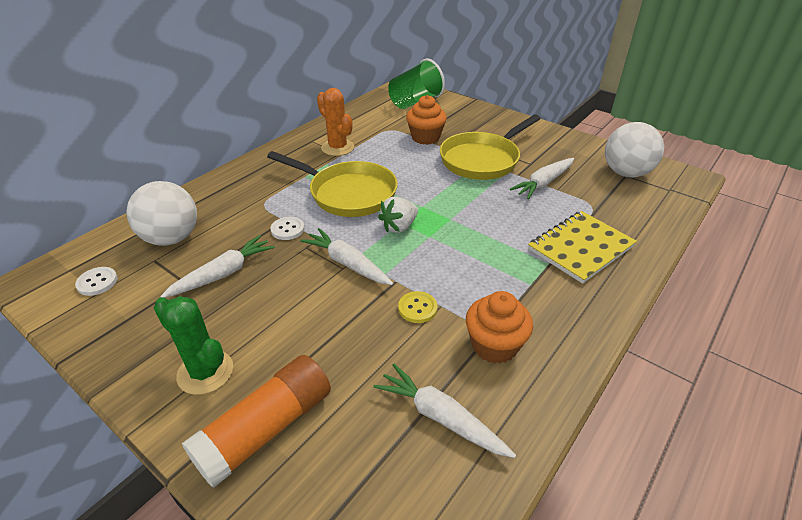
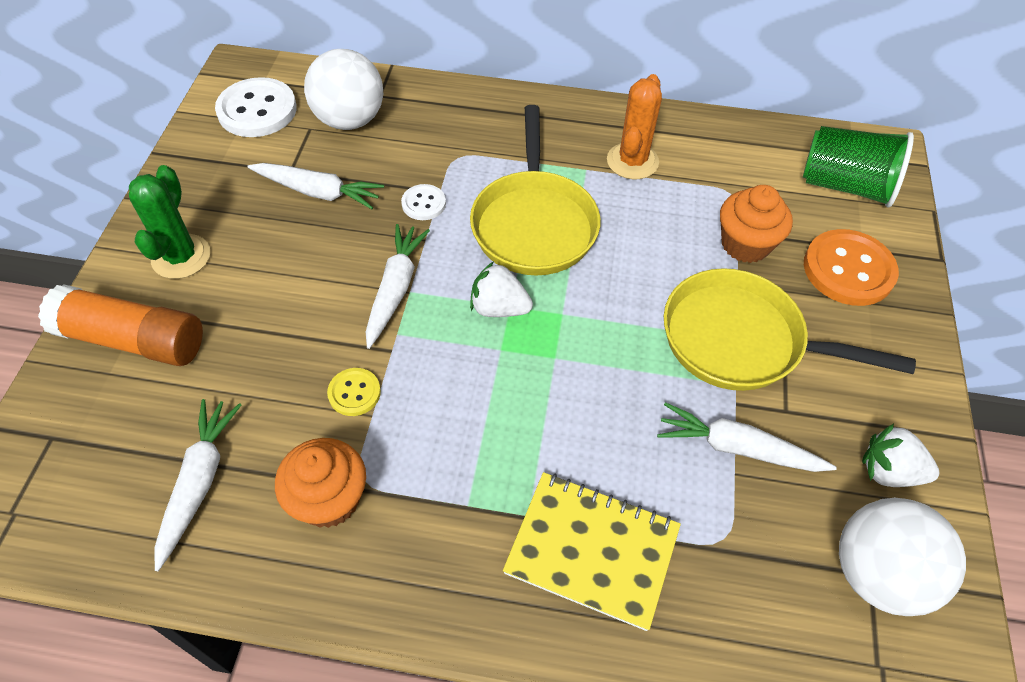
camera: 60 degrees right, 15 degrees up
(97, 282) = (257, 110): white button -> white button, size x1.92
(464, 119) = (848, 270): none -> orange button
(577, 151) = (889, 471): none -> white strawberry

